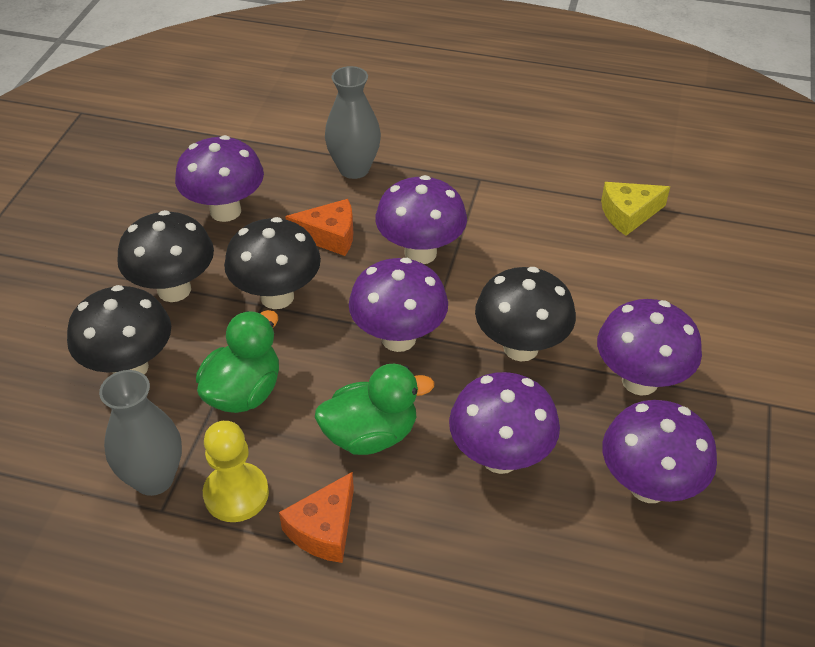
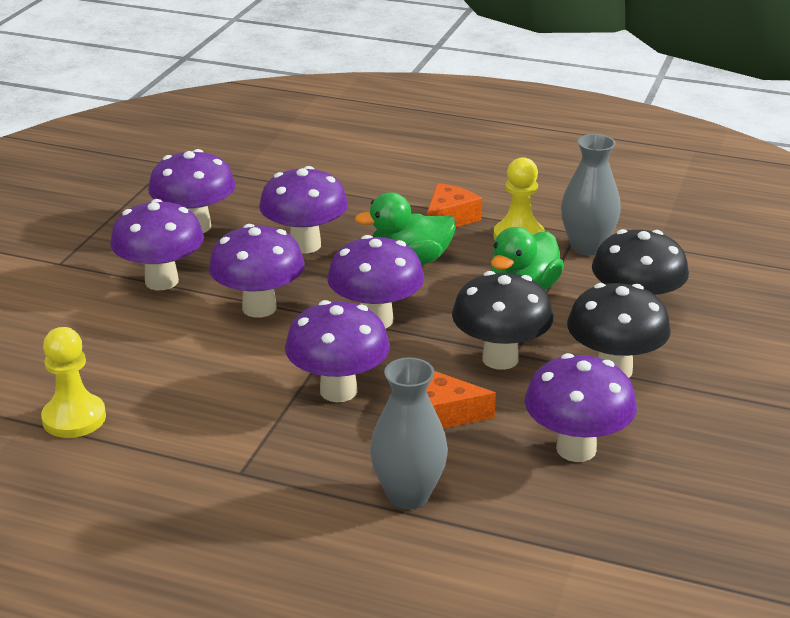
camera: 175 degrees left, 15 degrees down
(521, 347) = (259, 308): black mushroom -> purple mushroom
(628, 214) = (74, 418): yellow cheese -> yellow pawn

